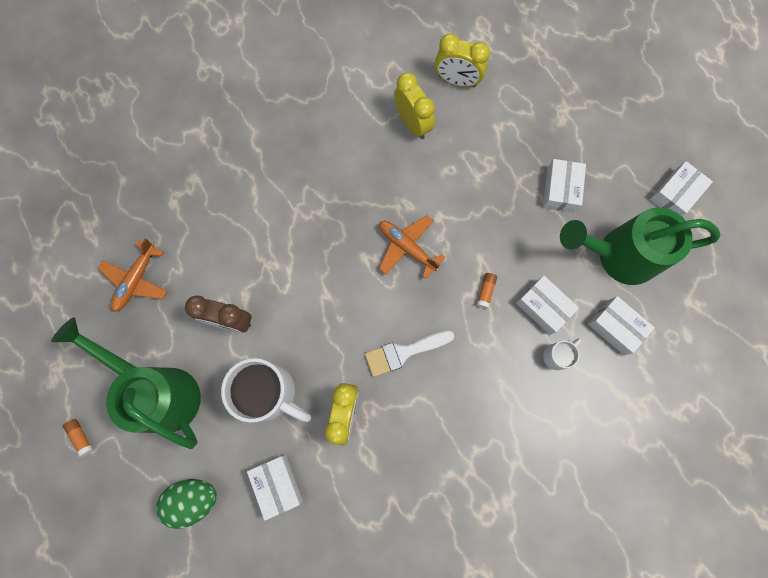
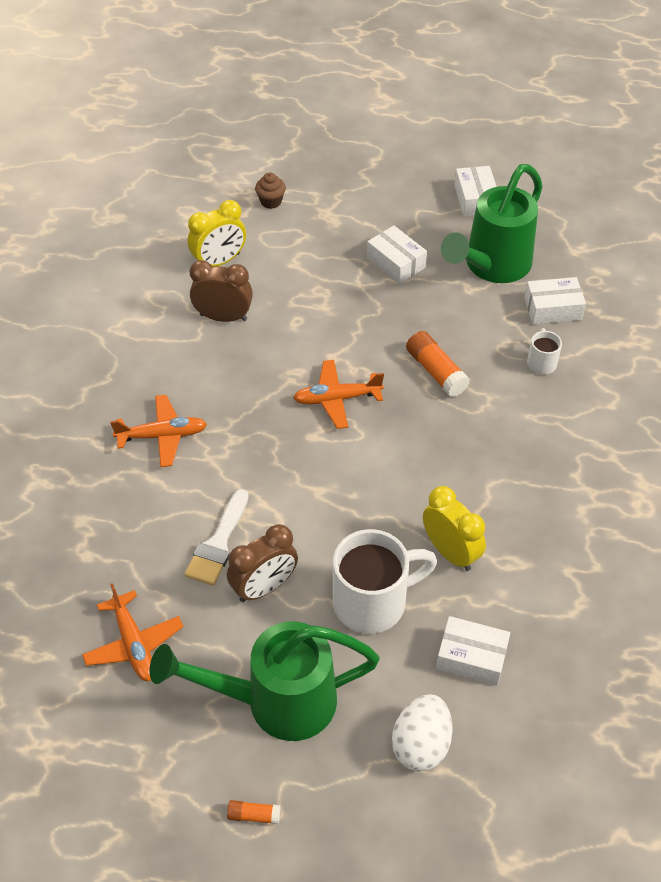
camera: 50 degrees left, 25 degrees down
(194, 498) = (421, 745): green egg -> white egg
(289, 169) = (162, 436): none -> orange plane
(403, 352) = (434, 468): white brush -> white brush (218, 544)
(412, 124) = (223, 317): yellow clock -> brown clock
(485, 291) = (436, 371): orange glue stick -> orange glue stick, size x1.85
(541, 66) = (271, 201): none -> brown cupcake
(543, 307) = (489, 343): white box -> none

